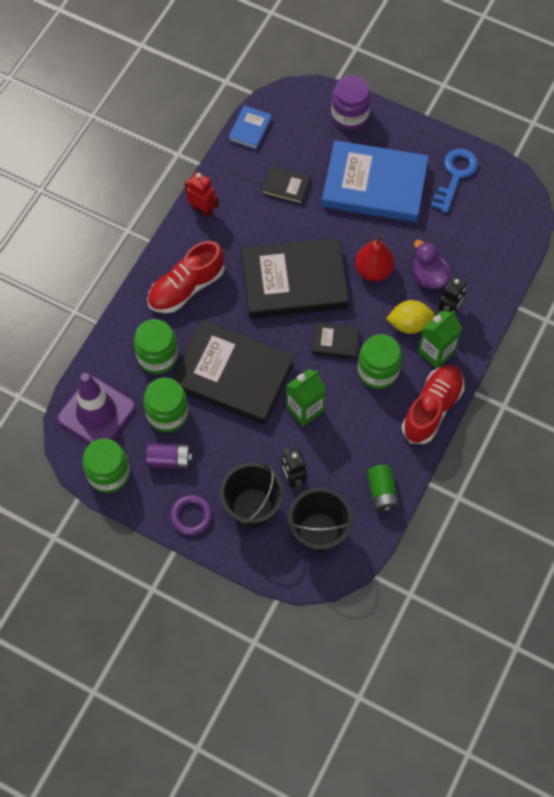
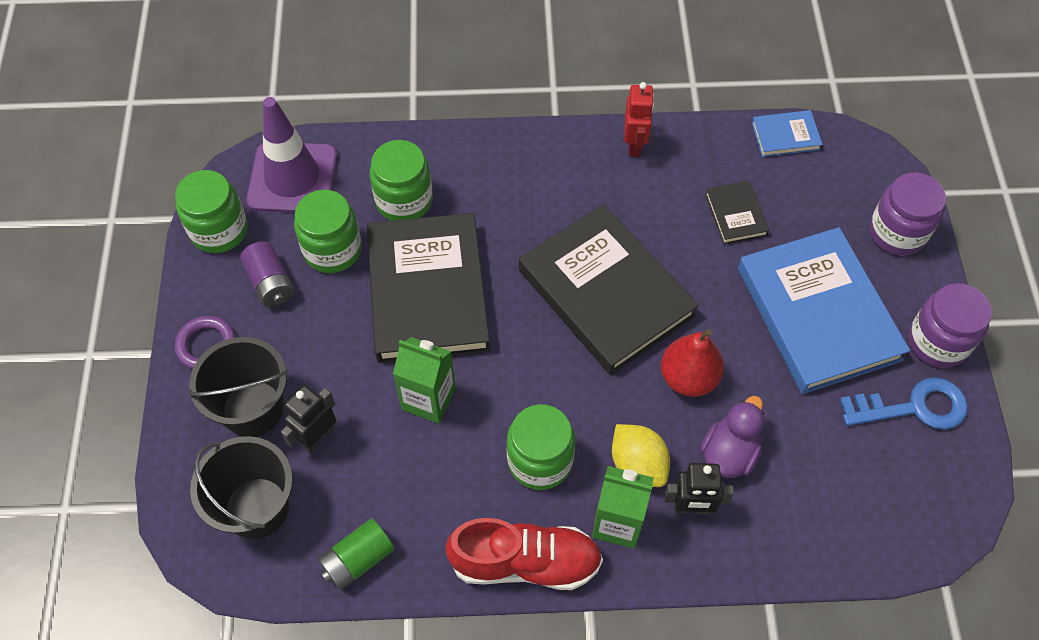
camera: 60 degrees right, 5 degrees down
(186, 288) = (516, 182): red shoe -> none
(335, 342) = (550, 385): black book -> none
(426, 140) = (937, 342): none -> purple jar

